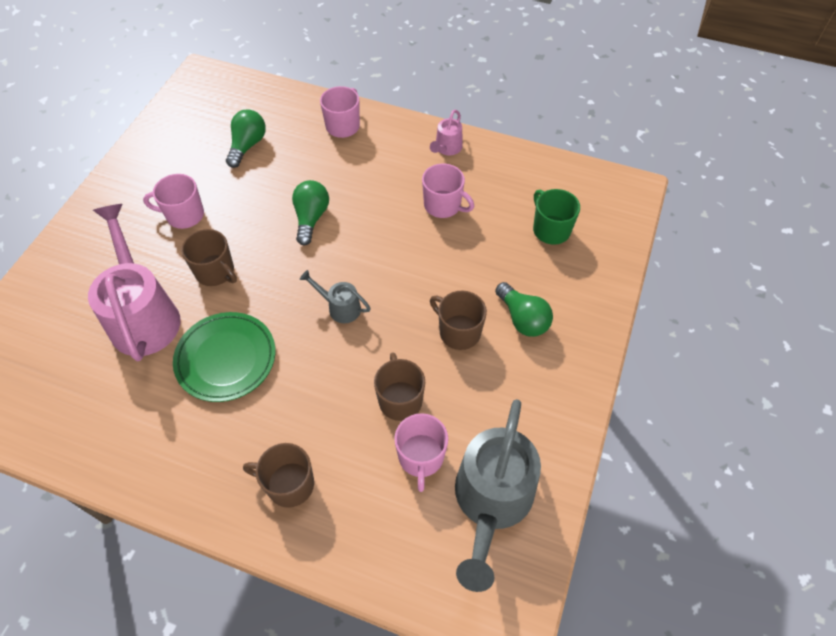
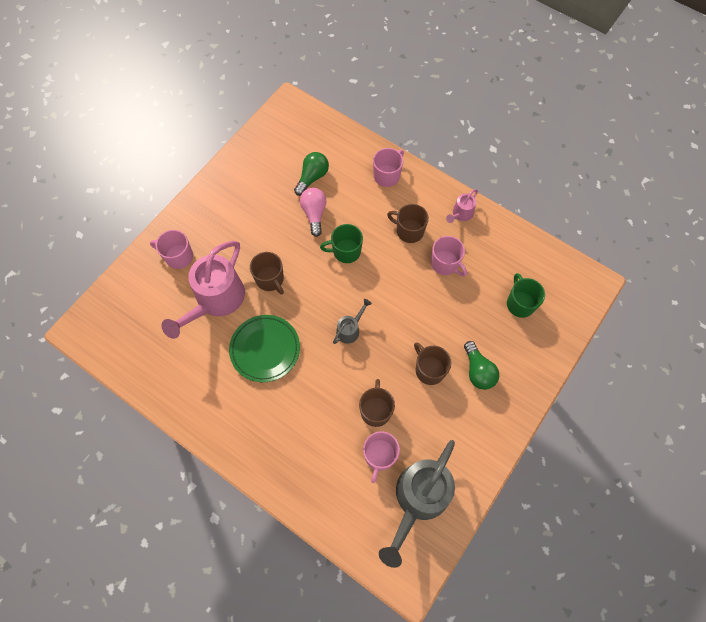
camera: 15 degrees right, 10 degrees up
(143, 314) = (215, 301): pink watering can -> pink watering can turned 150 degrees counterclockwise
(184, 215) = (256, 227): pink mug -> pink mug (178, 256)
(259, 185) = (314, 214): none -> pink light bulb
(289, 484) = (289, 451): brown mug -> brown mug (409, 231)
(311, 218) = (346, 251): green light bulb -> green mug
(339, 307) = (350, 329): grey watering can -> grey watering can turned 90 degrees clockwise

